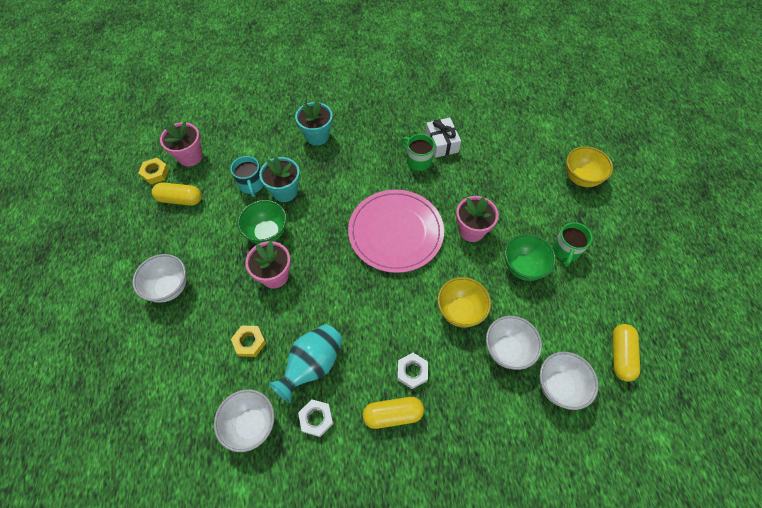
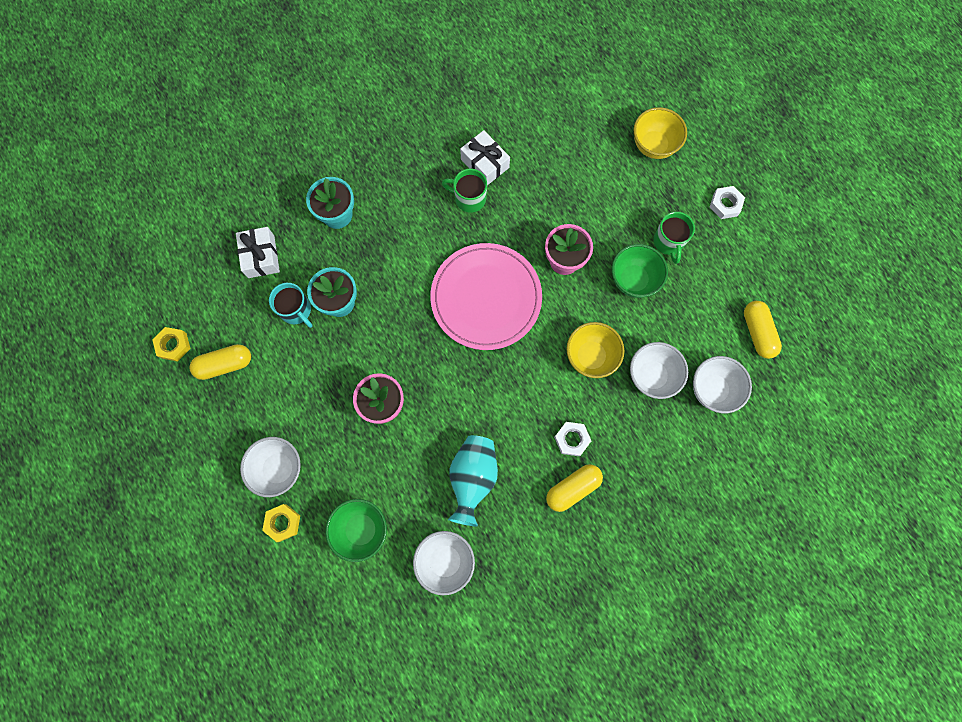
camera: 25 degrees left, 15 degrees up
(190, 156) = (201, 306): pink flower pot -> none
(249, 142) = (261, 256): none -> white gift
(249, 342) = (398, 485): yellow nut -> yellow nut (283, 523)
(267, 233) = (348, 360): green bowl -> green bowl (361, 529)
(316, 419) = (503, 526): white nut -> white nut (725, 204)

